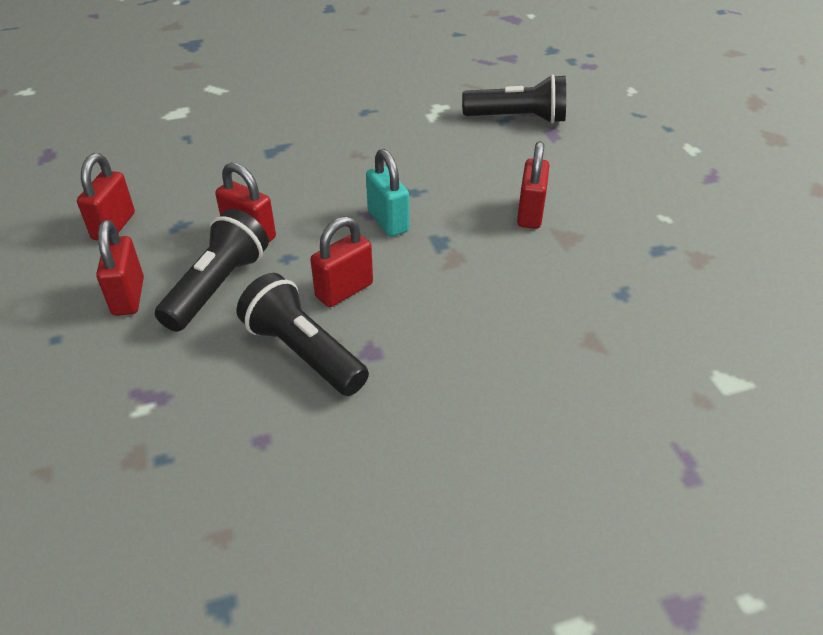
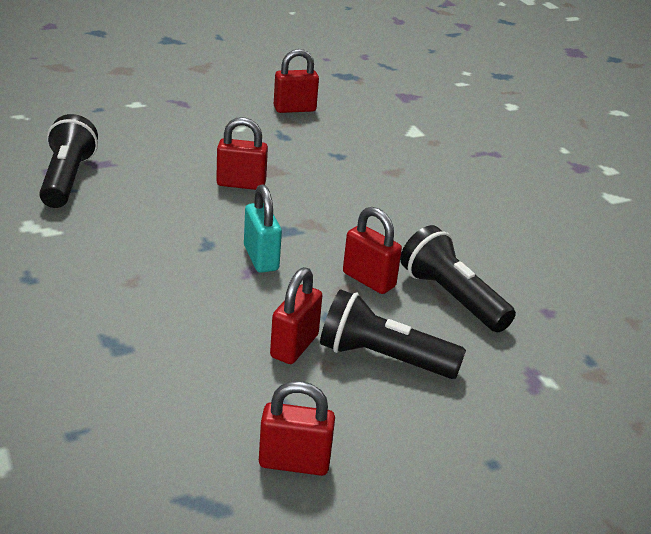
camera: 100 degrees left, 10 degrees down
(128, 296) = (415, 420): red padlock -> red padlock (294, 109)
(303, 352) = (452, 297): black flashlight -> black flashlight turned 105 degrees clockwise
(388, 221) = (261, 258): turquoise padlock -> turquoise padlock turned 75 degrees counterclockwise

